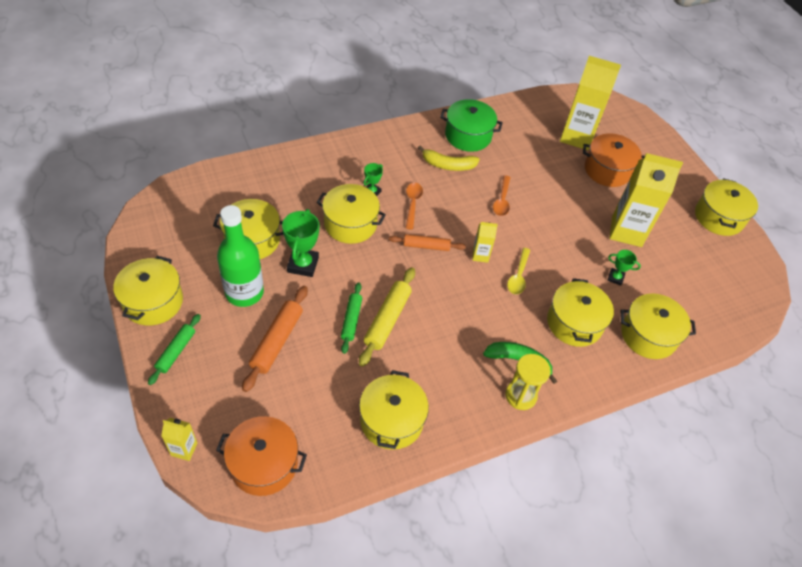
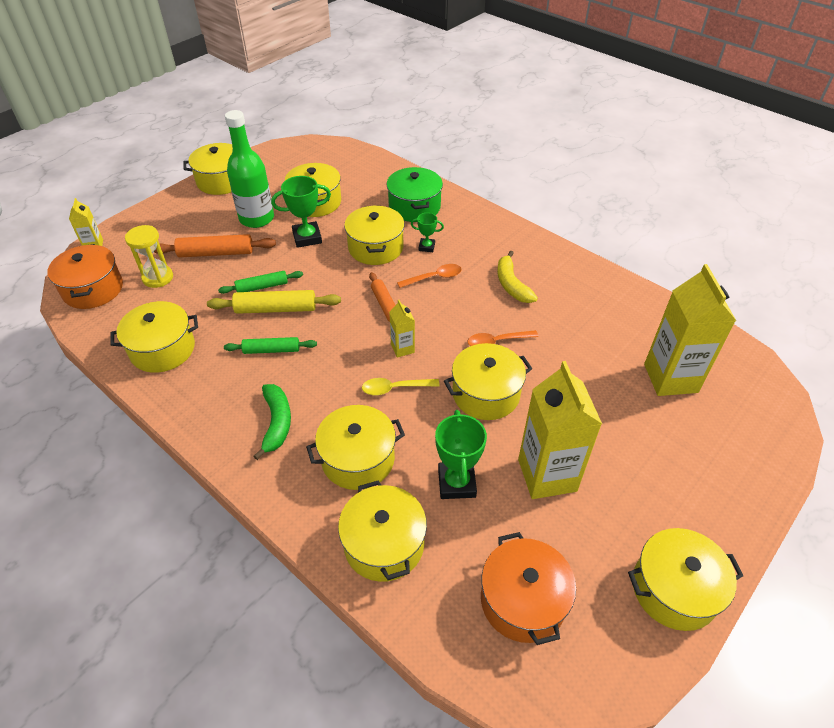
camera: 70 degrees right, 5 degrees down
(176, 351) = (180, 208): green rolling pin -> green rolling pin (271, 350)
(468, 135) = (571, 285): green pot -> green pot (414, 207)
(520, 396) = (231, 438): yellow hourglass -> yellow hourglass (158, 278)
(547, 229) = (486, 394): none -> yellow pot
(607, 170) = (641, 426): orange pot -> orange pot (523, 600)
(615, 278) = (456, 483): green trophy -> green trophy, size x1.77

